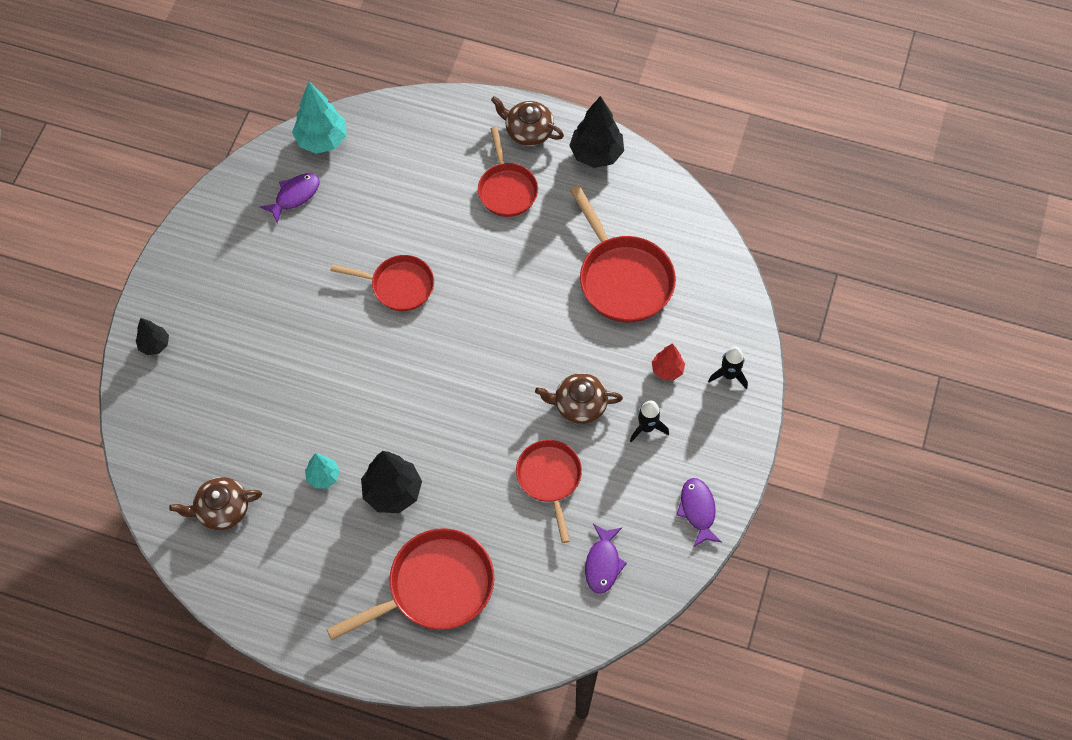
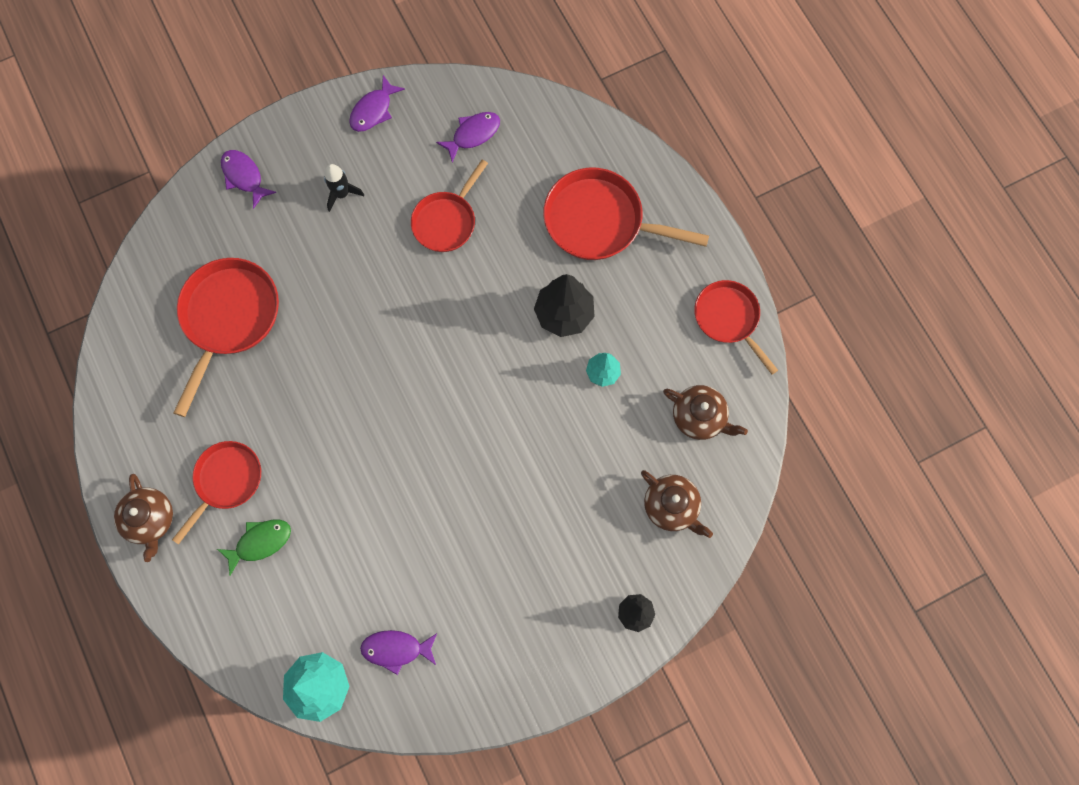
camera: 135 degrees left, 10 degrees up
(398, 286) = (397, 477): red pan -> red pan (728, 319)
(445, 177) = (260, 542): none -> green fish
(579, 405) = (368, 253): brown teapot -> brown teapot (671, 506)
(596, 154) = (125, 443): black tree -> none
(667, 370) = (280, 220): red tree -> none
(729, 375) = (244, 177): black rocket -> purple fish

